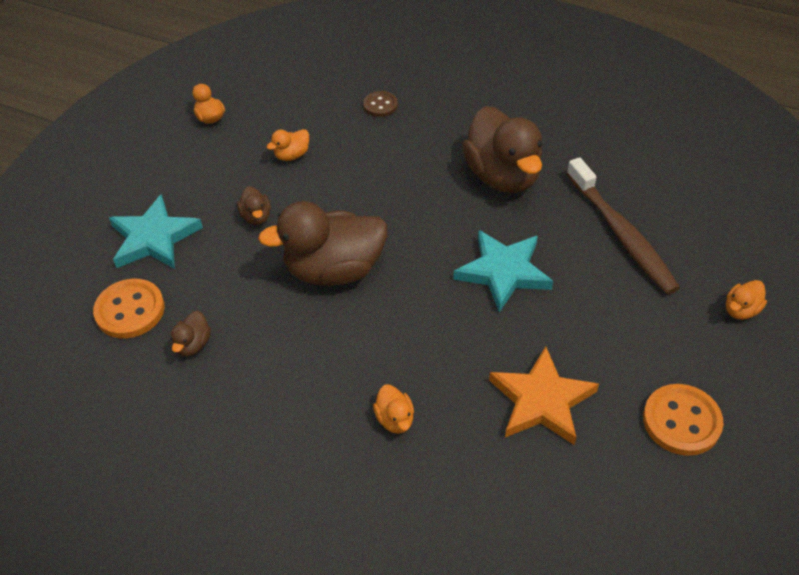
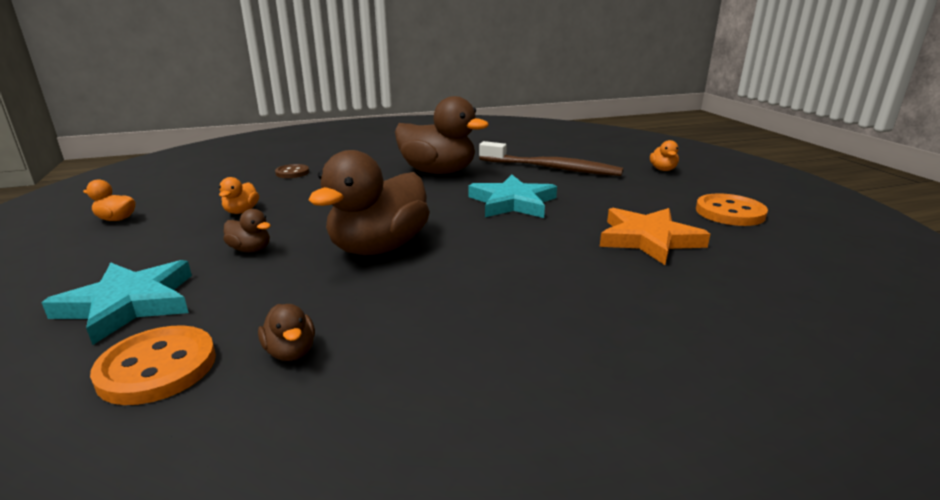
camera: 45 degrees left, 25 degrees down
(395, 419) = (577, 296): orange duck -> none

